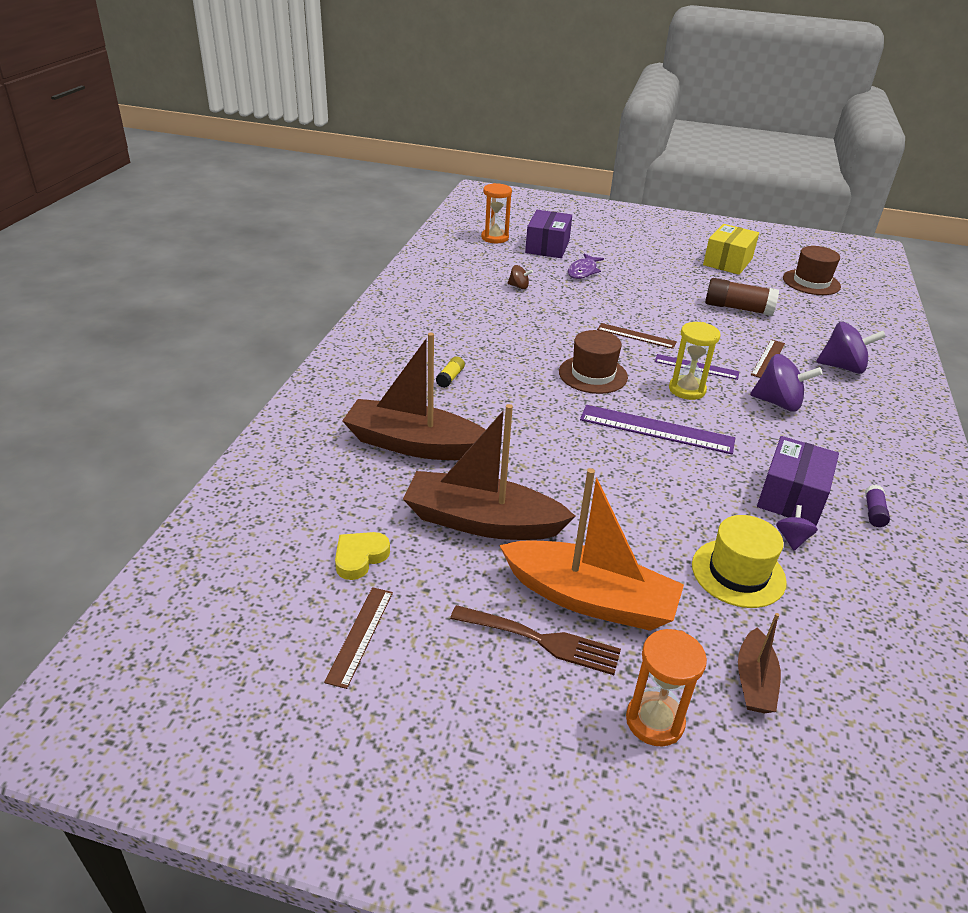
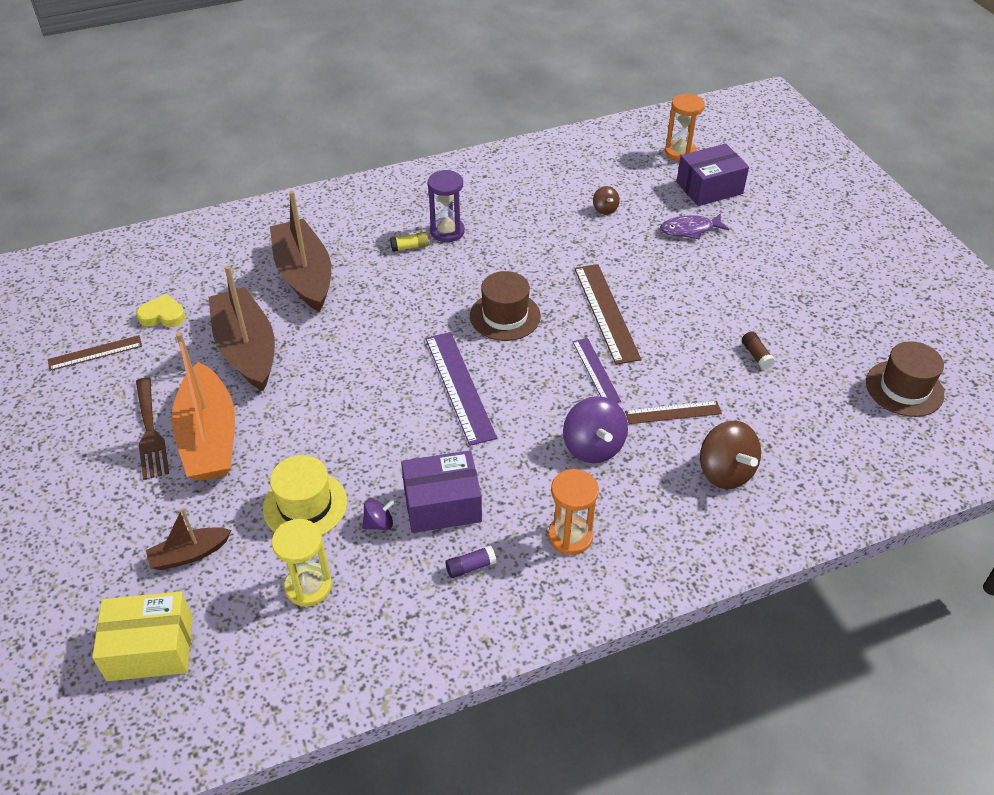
camera: 55 degrees right, 10 degrees up
(454, 354) = (447, 231): none -> purple hourglass
(636, 336) = (606, 312): brown ruler -> brown ruler, size x1.64
(654, 721) = (115, 516): orange hourglass -> orange hourglass (570, 536)
(687, 390) = (546, 380): yellow hourglass -> yellow hourglass (308, 586)
(727, 262) = (860, 310): yellow box -> yellow box (150, 648)
(737, 308) = (756, 355): brown glue stick -> brown glue stick, size x0.49
(842, 367) = (725, 472): purple spinning top -> brown spinning top

